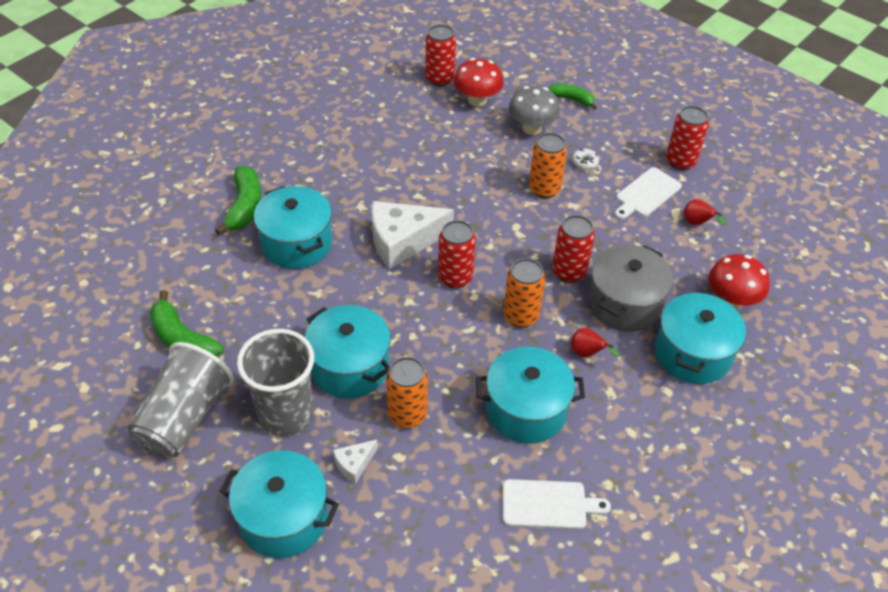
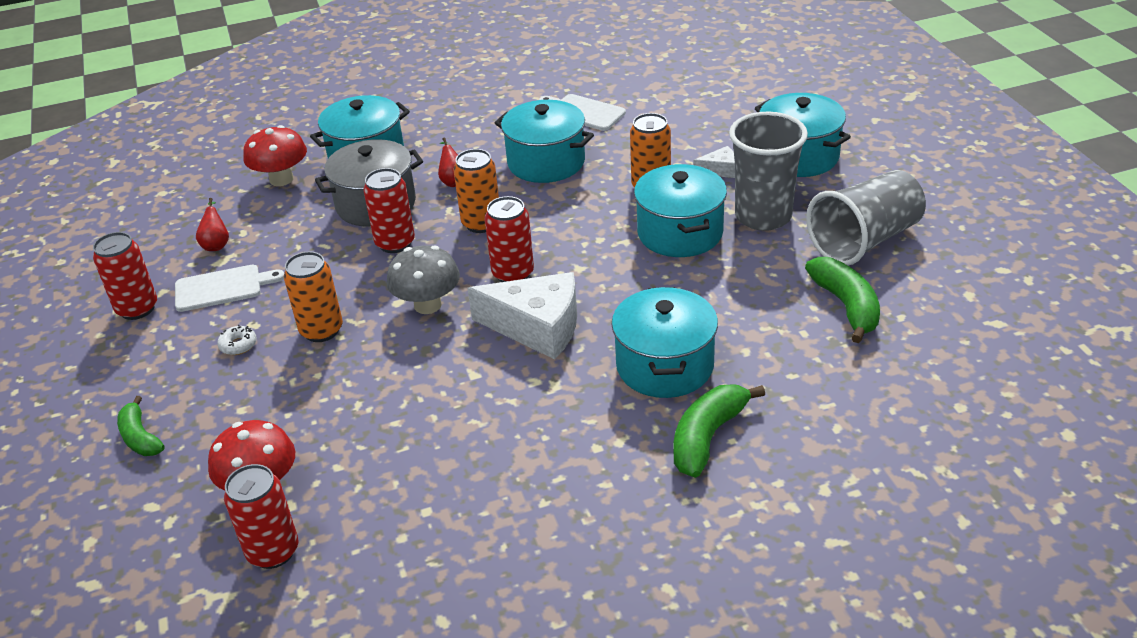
camera: 145 degrees left, 10 degrees down
(531, 128) = (242, 414): grey mushroom -> grey mushroom (427, 305)

